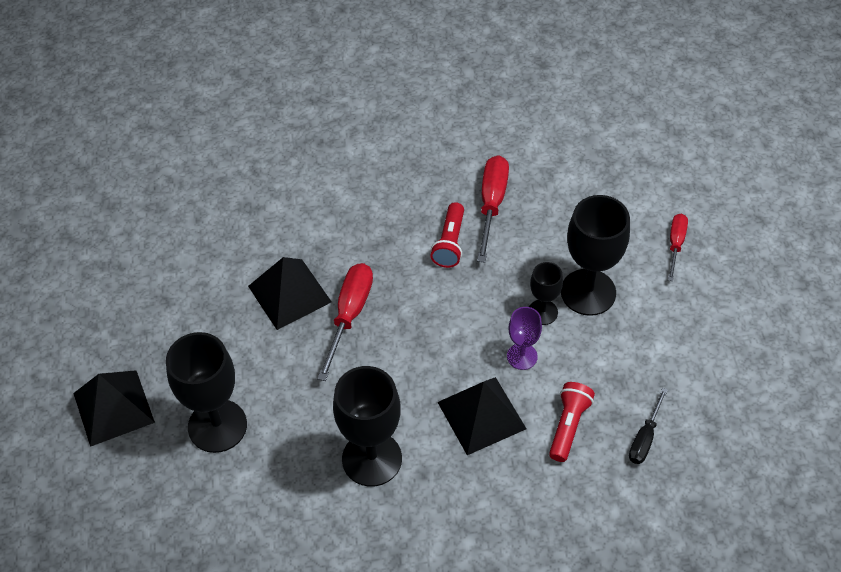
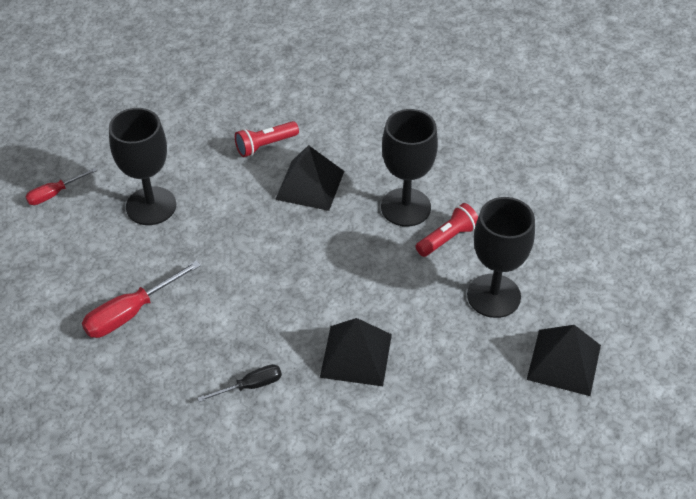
camera: 140 degrees left, 5 degrees down
(349, 315) = (328, 306): red screwdriver -> none
(450, 243) = (197, 306): red flashlight -> red flashlight (447, 238)
(522, 356) = (243, 199): purple goblet -> none
(542, 312) = (196, 215): black goblet -> none
(645, 438) = (230, 112): black screwdriver -> black screwdriver (250, 386)

